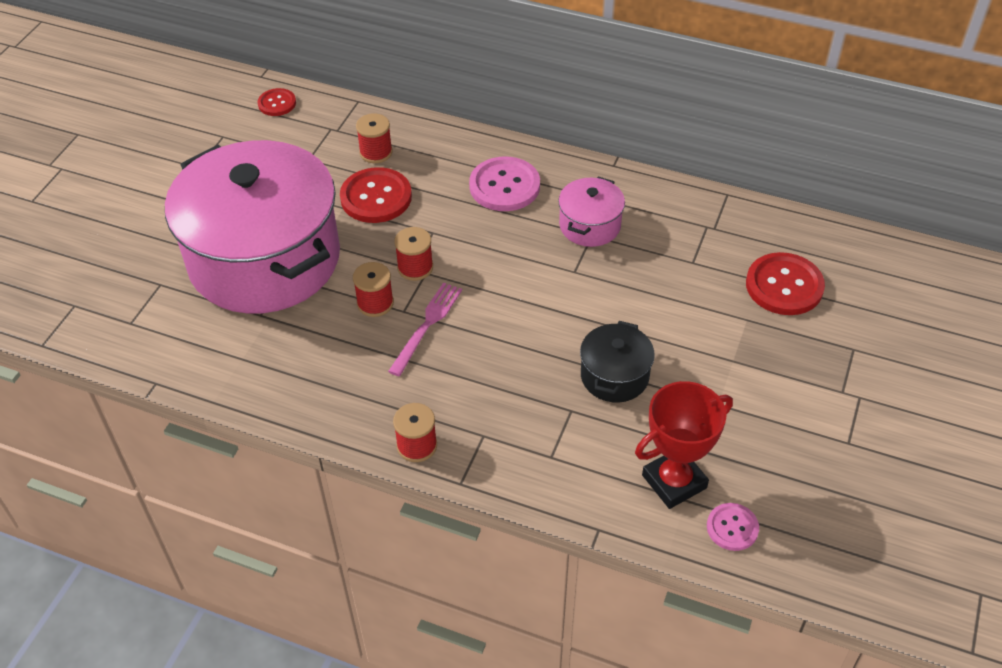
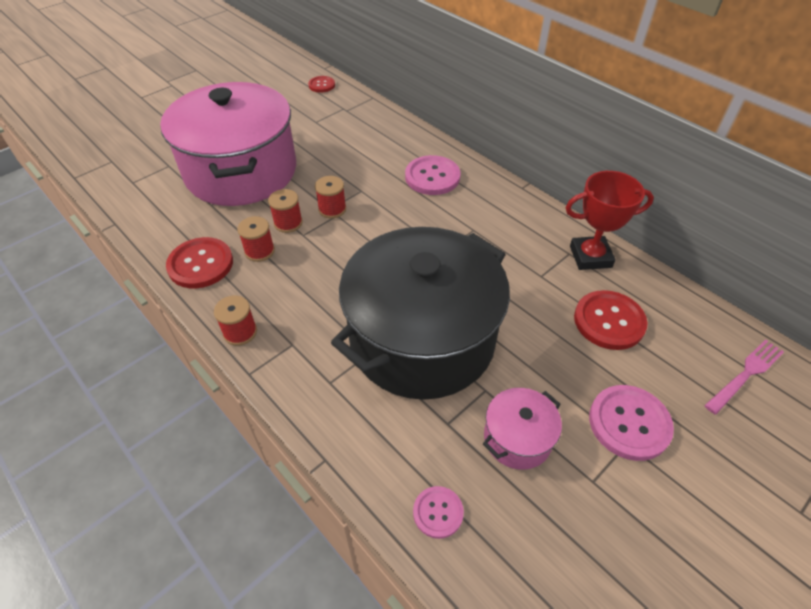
camera: 25 degrees right, 0 degrees up
(376, 152) = (361, 130): red spool -> red spool (259, 251)
(376, 197) = (340, 157): red button -> red button (200, 264)
(427, 325) = (311, 250): pink fork -> pink fork (746, 374)
(590, 225) = (476, 222): pink pot -> pink pot (517, 438)
(614, 376) = (422, 339): black pot -> black pot, size x2.41
(674, 481) = (413, 447): red trophy -> red trophy (590, 257)
(852, 378) = (629, 423): none -> pink button

